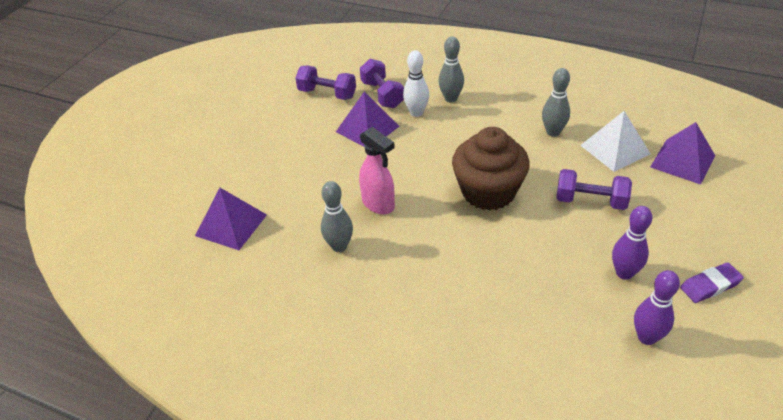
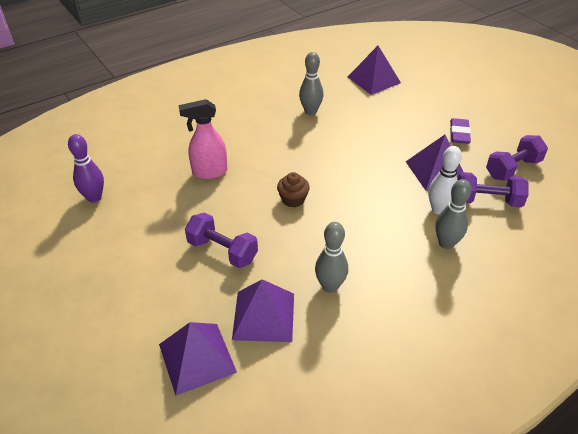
camera: 120 degrees right, 0 degrees up
(378, 204) = (334, 141): pink spray bottle -> pink spray bottle (209, 172)
(488, 192) = (293, 199): brown cupcake -> brown cupcake, size x0.45
(590, 201) = (222, 251): purple dumbbell -> purple dumbbell turned 75 degrees clockwise
(615, 149) = (263, 316): white pyramid -> purple pyramid
(624, 273) = (143, 221): purple bowling pin -> none
(710, 285) = (80, 258): purple eraser -> purple eraser (459, 134)

